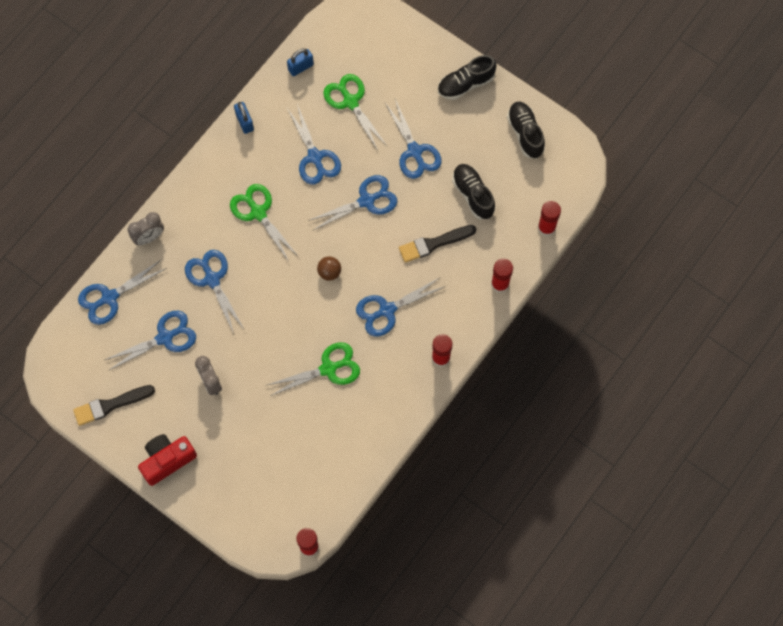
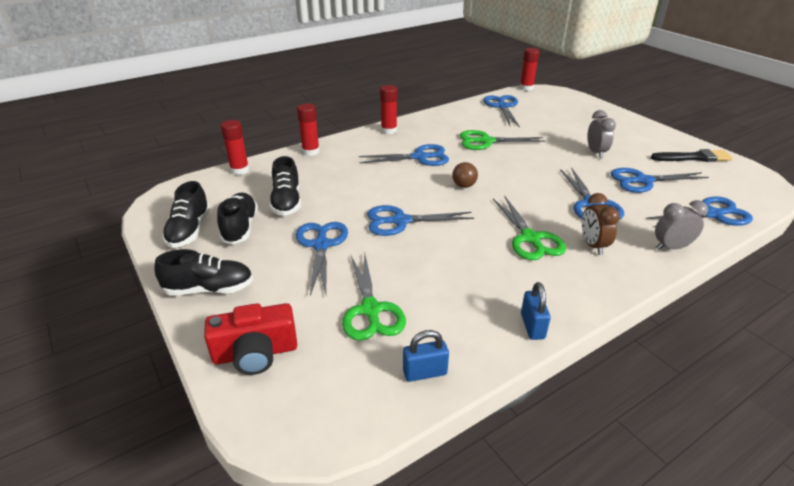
camera: 160 degrees left, 35 degrees down
(167, 460) = (635, 128): red camera -> red camera (255, 353)
(209, 220) = (593, 245): none -> brown clock
(315, 157) = (444, 268): blue scissors -> blue scissors (502, 106)
(434, 244) = (350, 182): black brush -> none
(489, 150) = (240, 228): none -> black shoe

